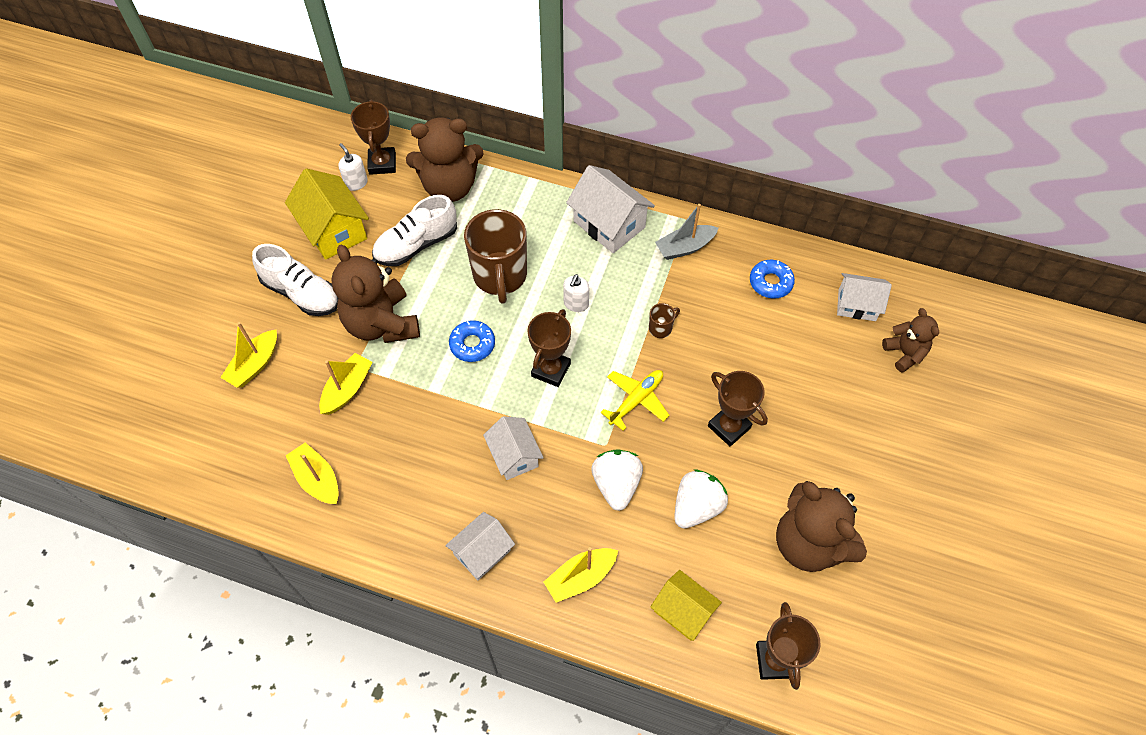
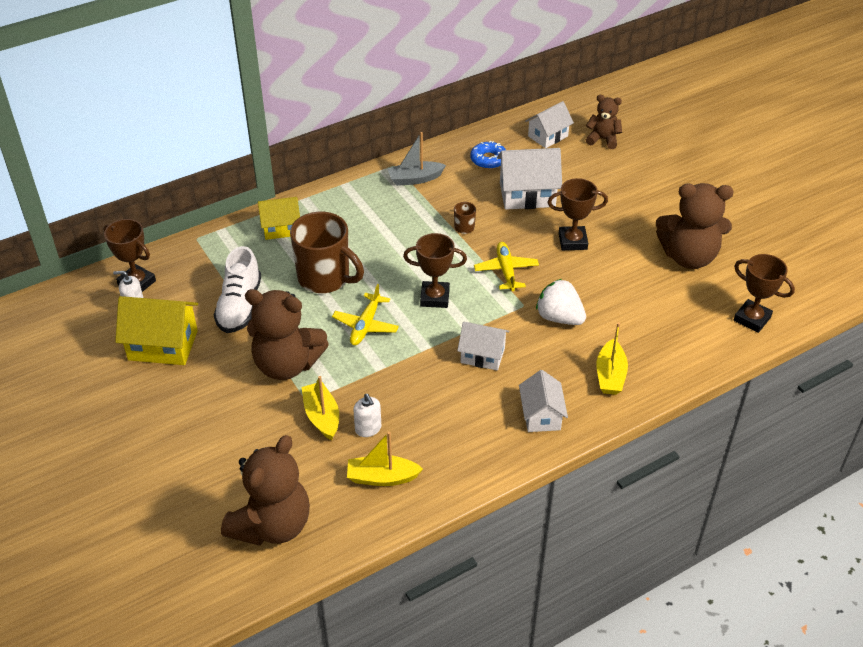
camera: 50 degrees left, 15 degrees down
(254, 365) = (231, 462): yellow boat -> none
(302, 293) = (199, 396): white shoe -> none
(449, 187) = (211, 259): brown teddy bear -> brown teddy bear (272, 525)
(472, 344) = (365, 325): blue donut -> yellow plane
(551, 370) = (435, 297): brown trophy -> brown trophy turned 60 degrees counterclockwise
(576, 304) = (396, 254): white soap dispenser -> white soap dispenser (368, 429)
(609, 224) = (351, 201): white house -> white house (527, 195)
(683, 611) = (681, 340): yellow house -> yellow house (281, 228)
(684, 247) = (415, 179): grey boat -> grey boat turned 60 degrees clockwise
(696, 507) = (614, 290): white strawberry -> none

